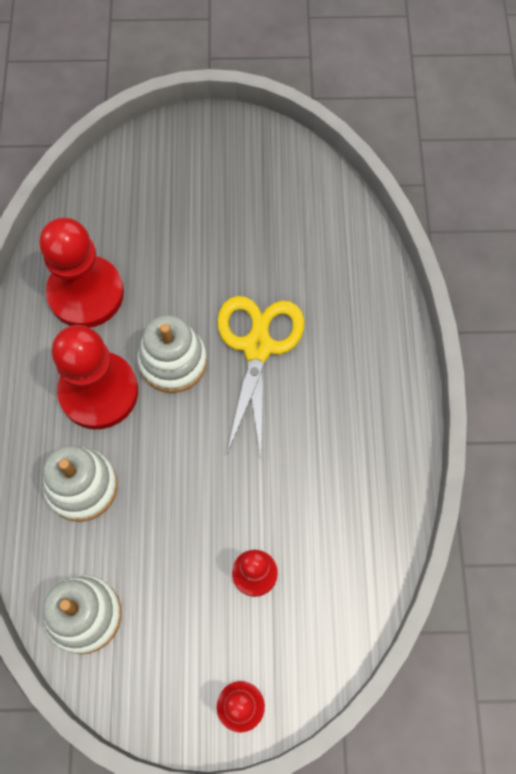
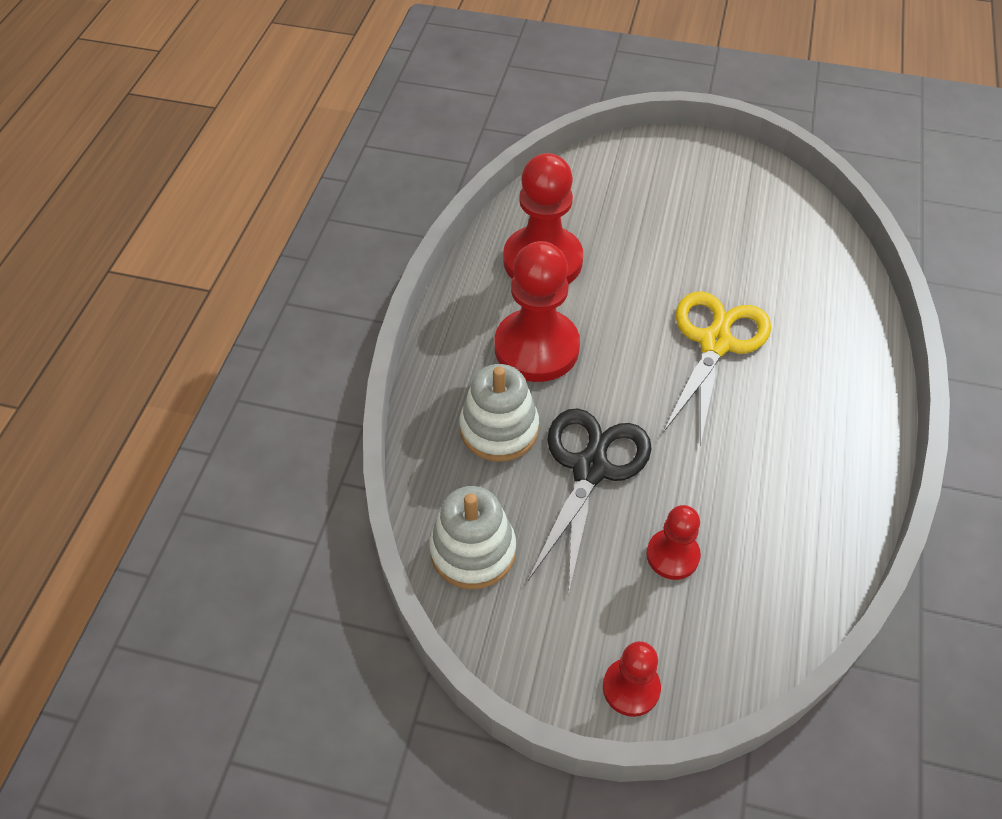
camera: 15 degrees right, 15 degrees down
(169, 506) = (590, 468): none -> black scissors
(173, 361) = (621, 337): white stacking toy -> none

